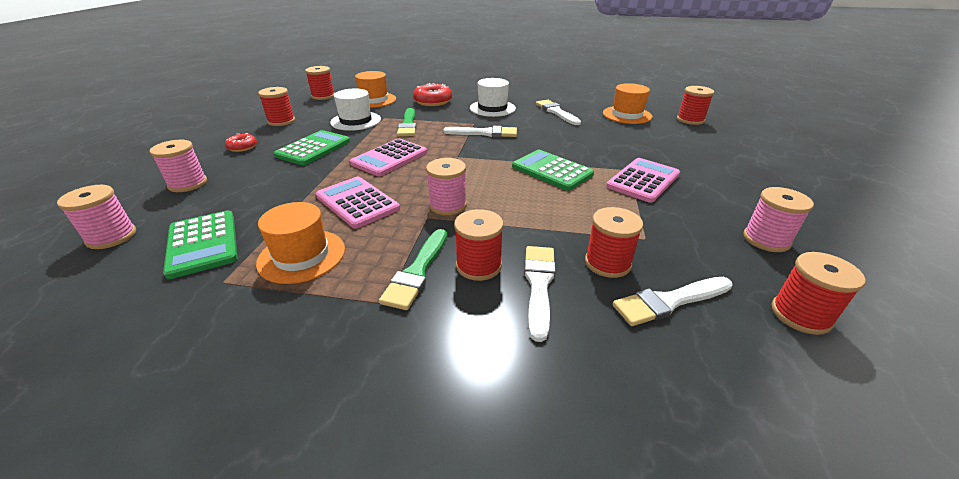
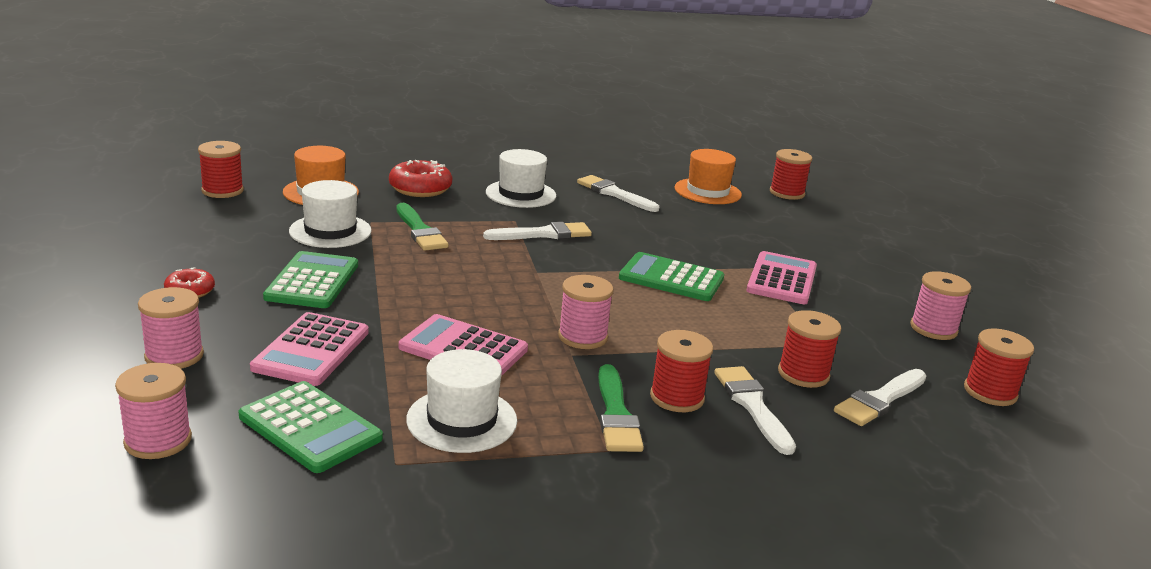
camera: 25 degrees left, 10 degrees down
(281, 121) = (202, 242): red spool -> none
(302, 256) = (462, 420): orange hat -> white hat
(389, 158) = (444, 284): pink calculator -> pink calculator (311, 350)

